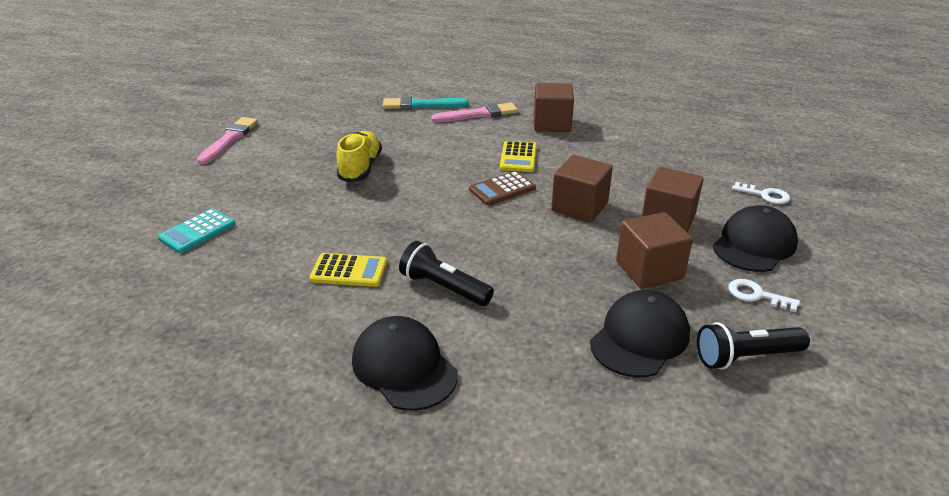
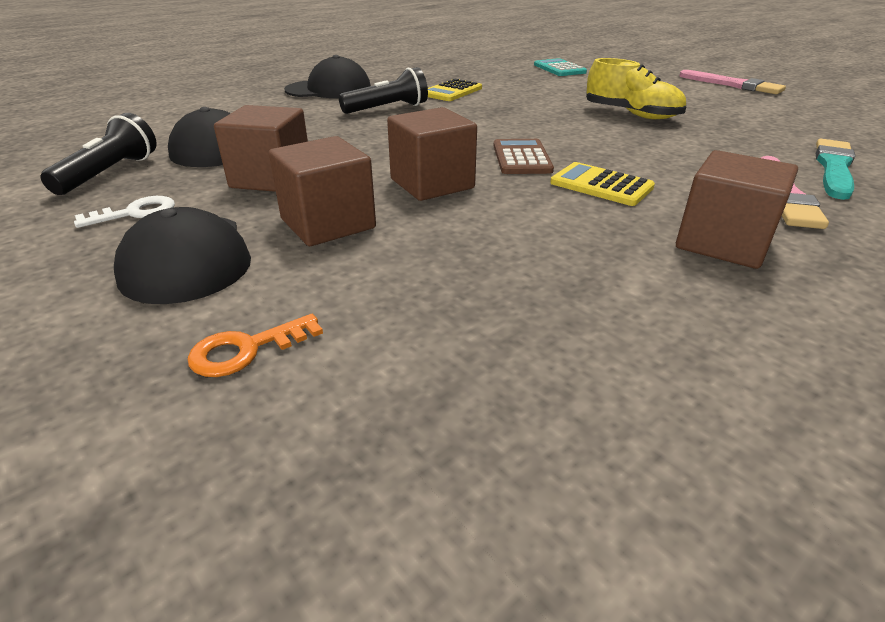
camera: 120 degrees right, 0 degrees up
(765, 195) = (247, 349): white key -> orange key

